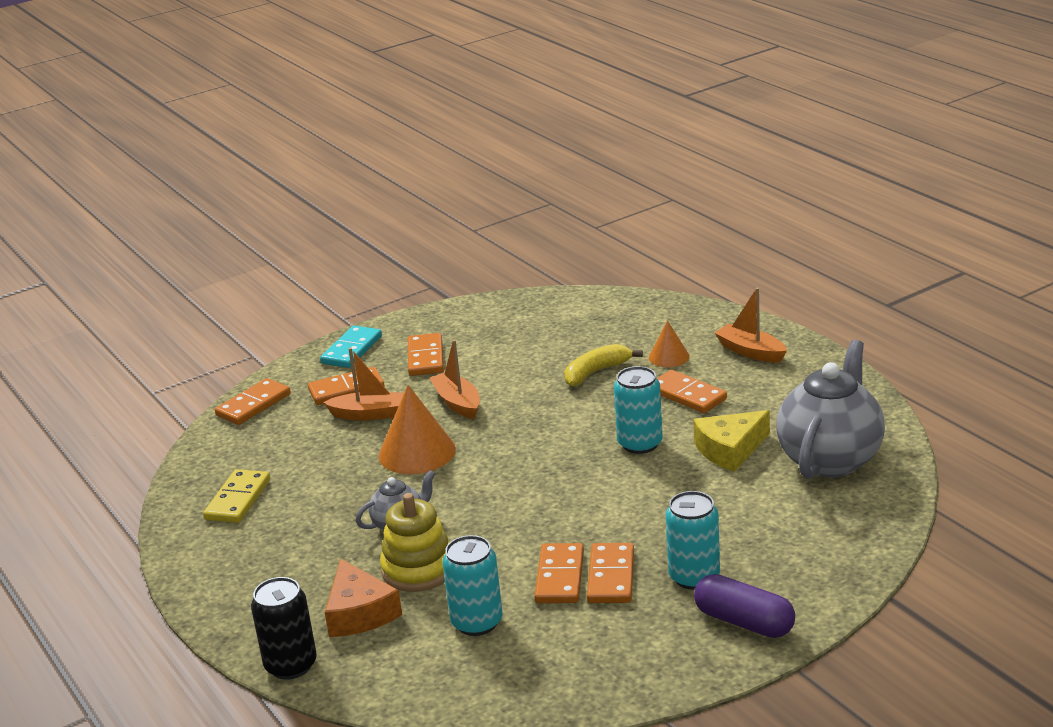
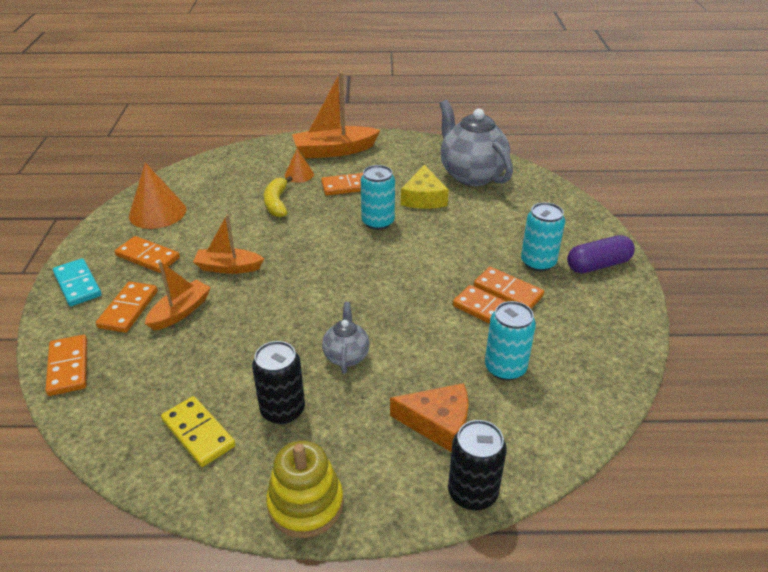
camera: 60 degrees left, 10 degrees up
(299, 525) = (282, 410): none -> black can
(417, 452) = (264, 310): orange cone -> orange cone (157, 212)
(418, 569) = (413, 370): yellow stacking toy -> yellow stacking toy (305, 504)
(750, 352) = (334, 151): orange boat -> orange boat, size x1.59

